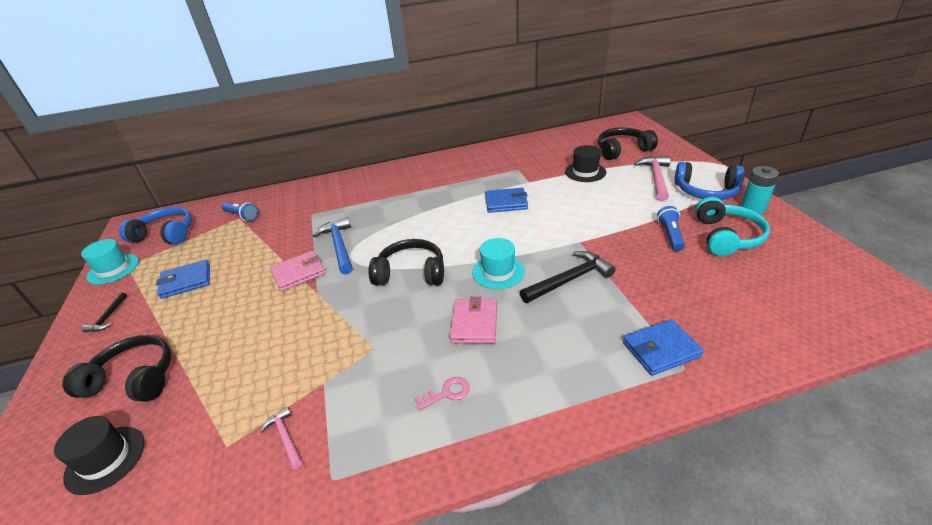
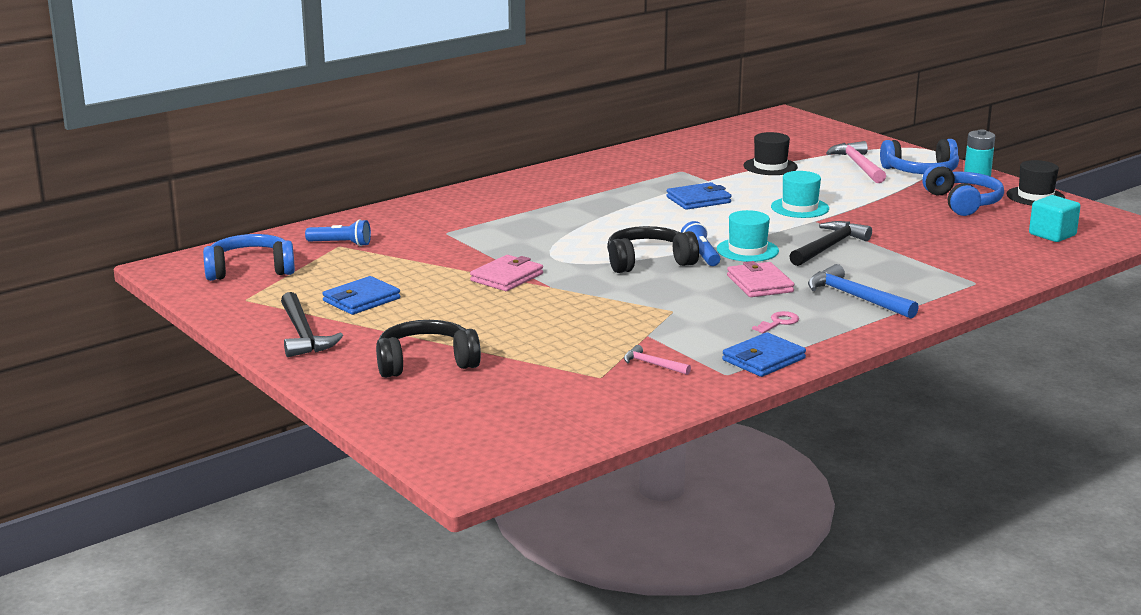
camera: 25 degrees left, 15 degrees down
(105, 459) = (484, 401): black hat -> black hat (1035, 196)
(107, 317) = (303, 335): black hammer -> black hammer, size x1.86
(113, 269) = (228, 304): turquoise hat -> turquoise hat (799, 208)
(339, 246) = (527, 253): blue hammer -> blue hammer (855, 297)
(622, 150) = (798, 144): black headphones -> none
(661, 349) = (949, 276): blue wallet -> blue wallet (763, 359)
(670, 235) = (906, 207): blue flashlight -> blue flashlight (701, 255)
(727, 237) = (963, 203): turquoise headphones -> blue headphones
(803, 300) = (1052, 235): none -> turquoise cube

